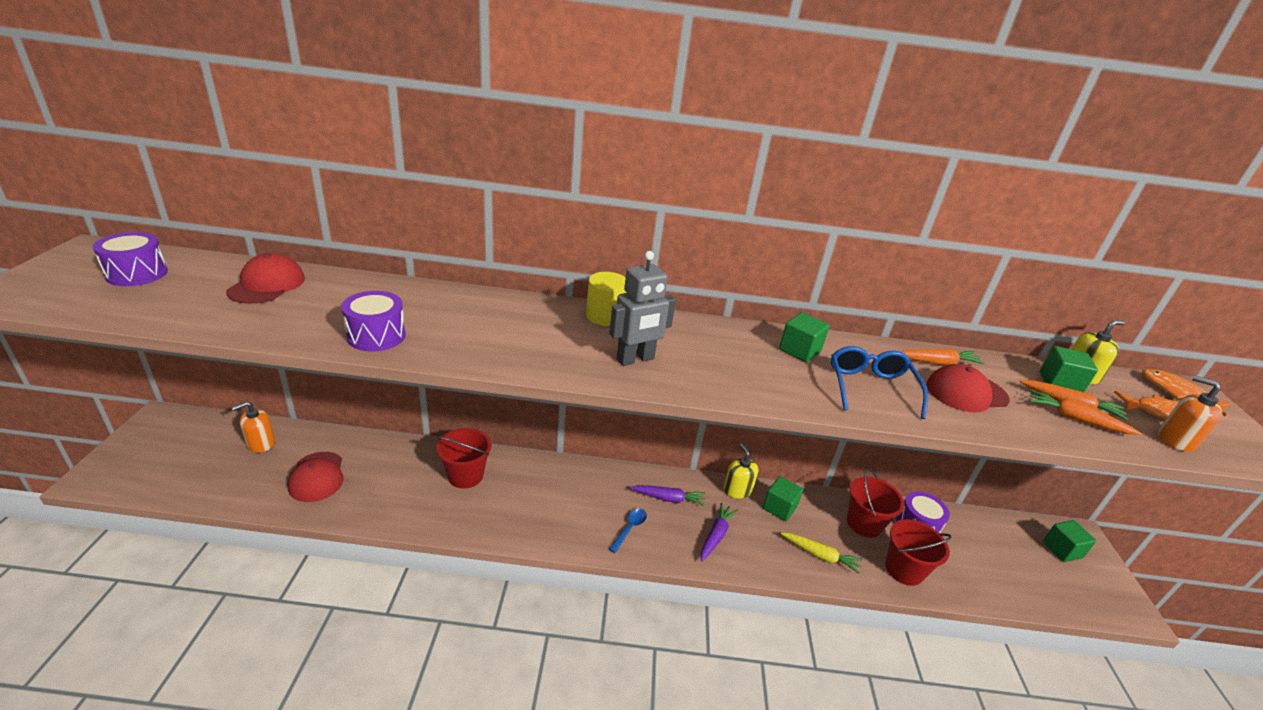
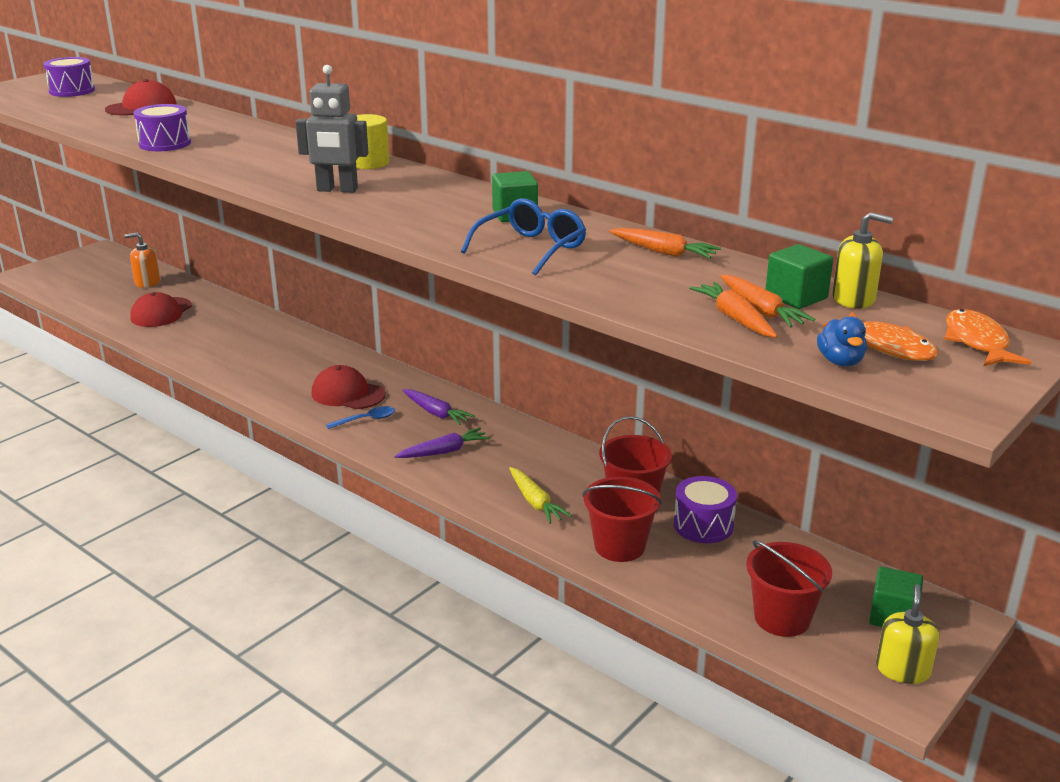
camera: 40 degrees right, 5 degrees down
(465, 475) = (273, 343): red bucket -> red bucket (782, 618)
(737, 490) = (521, 430): yellow soap dispenser -> yellow soap dispenser (902, 670)
(779, 508) = (548, 456): green cube -> none
(966, 392) = (640, 274): red cap -> red cap (348, 394)
(1175, 440) = (840, 362): orange soap dispenser -> blue duck

